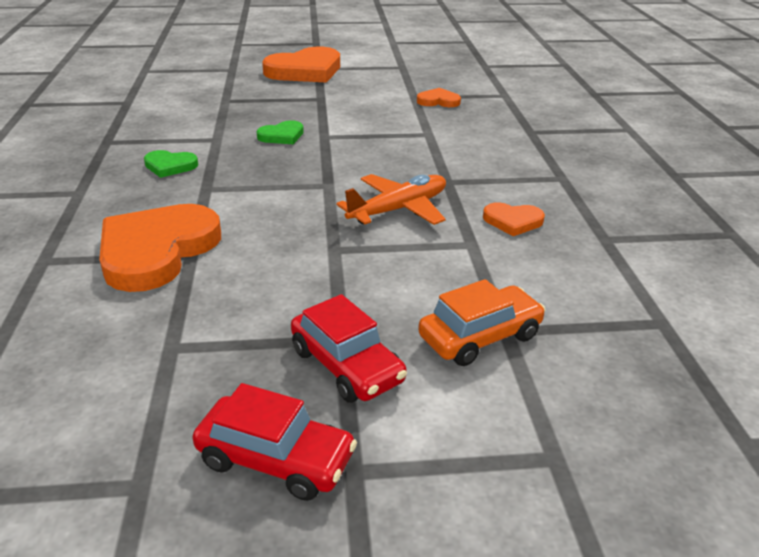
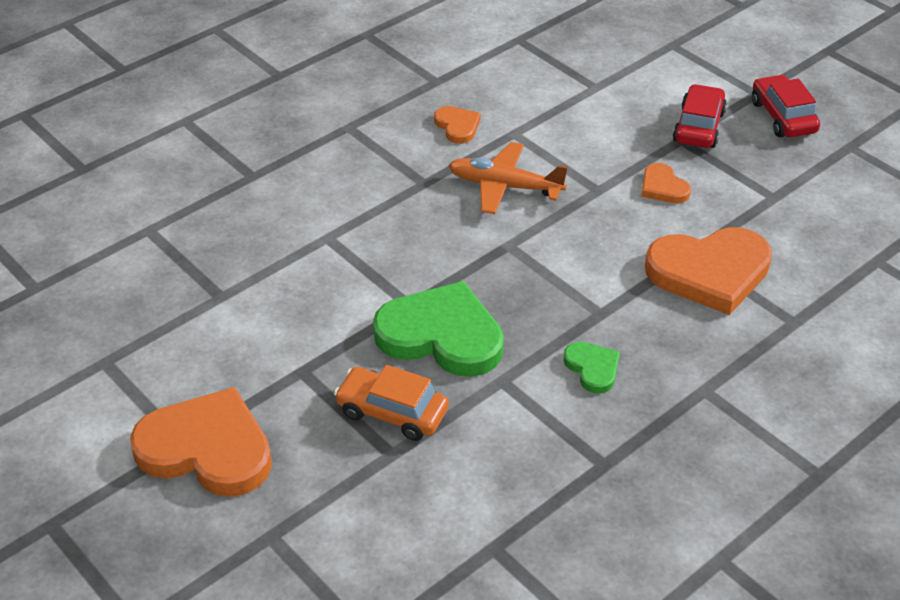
camera: 125 degrees left, 10 degrees up
(282, 136) = (441, 335): green heart -> green heart, size x2.09
(438, 101) = (219, 271): orange heart -> orange heart (663, 187)
(480, 337) = (613, 93): orange car -> orange car (392, 412)

